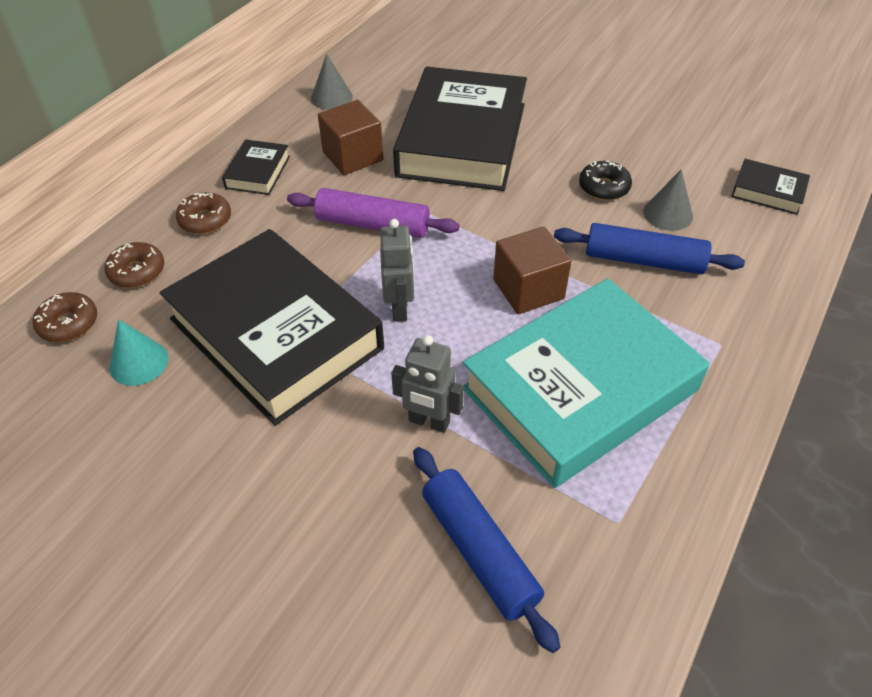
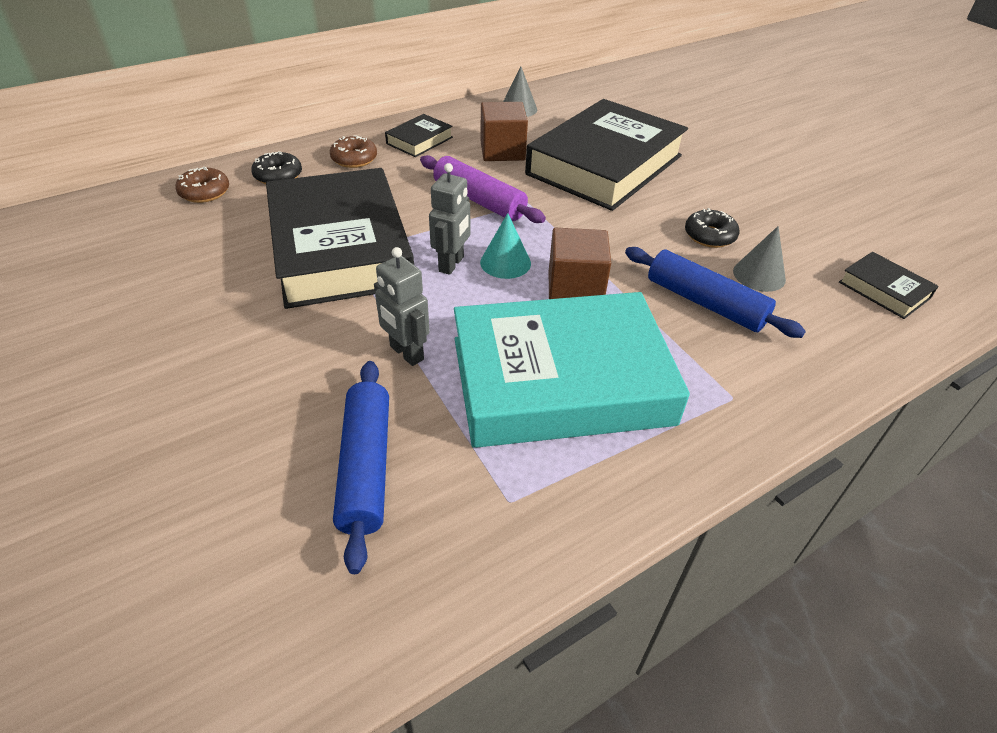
camera: 25 degrees right, 5 degrees down
(137, 272) = (278, 176): brown donut -> black donut
(139, 362) = (228, 232): turquoise cone -> turquoise cone (505, 262)

